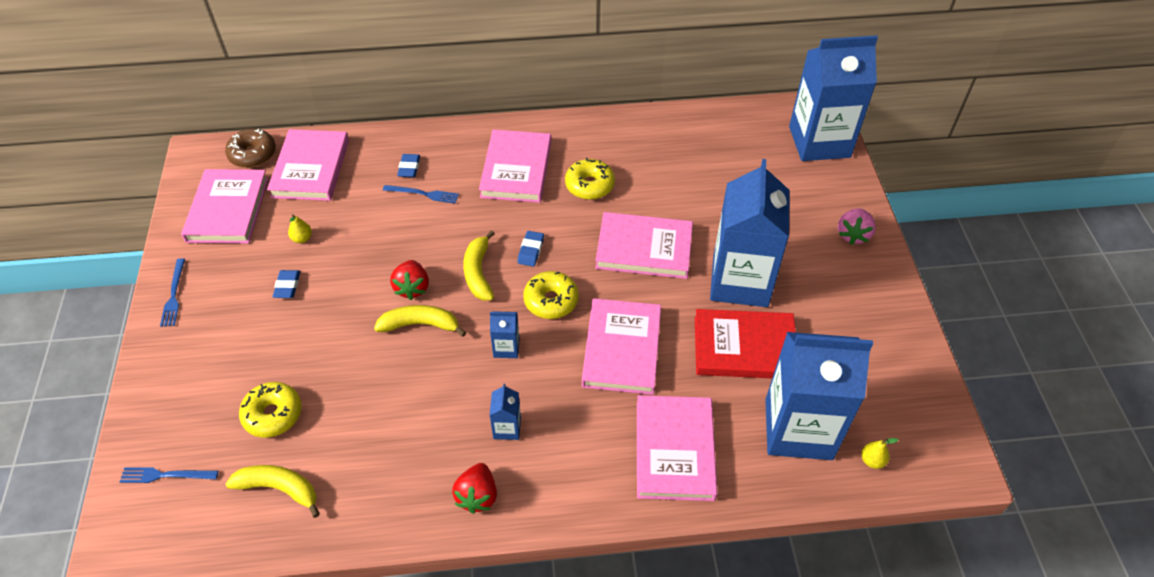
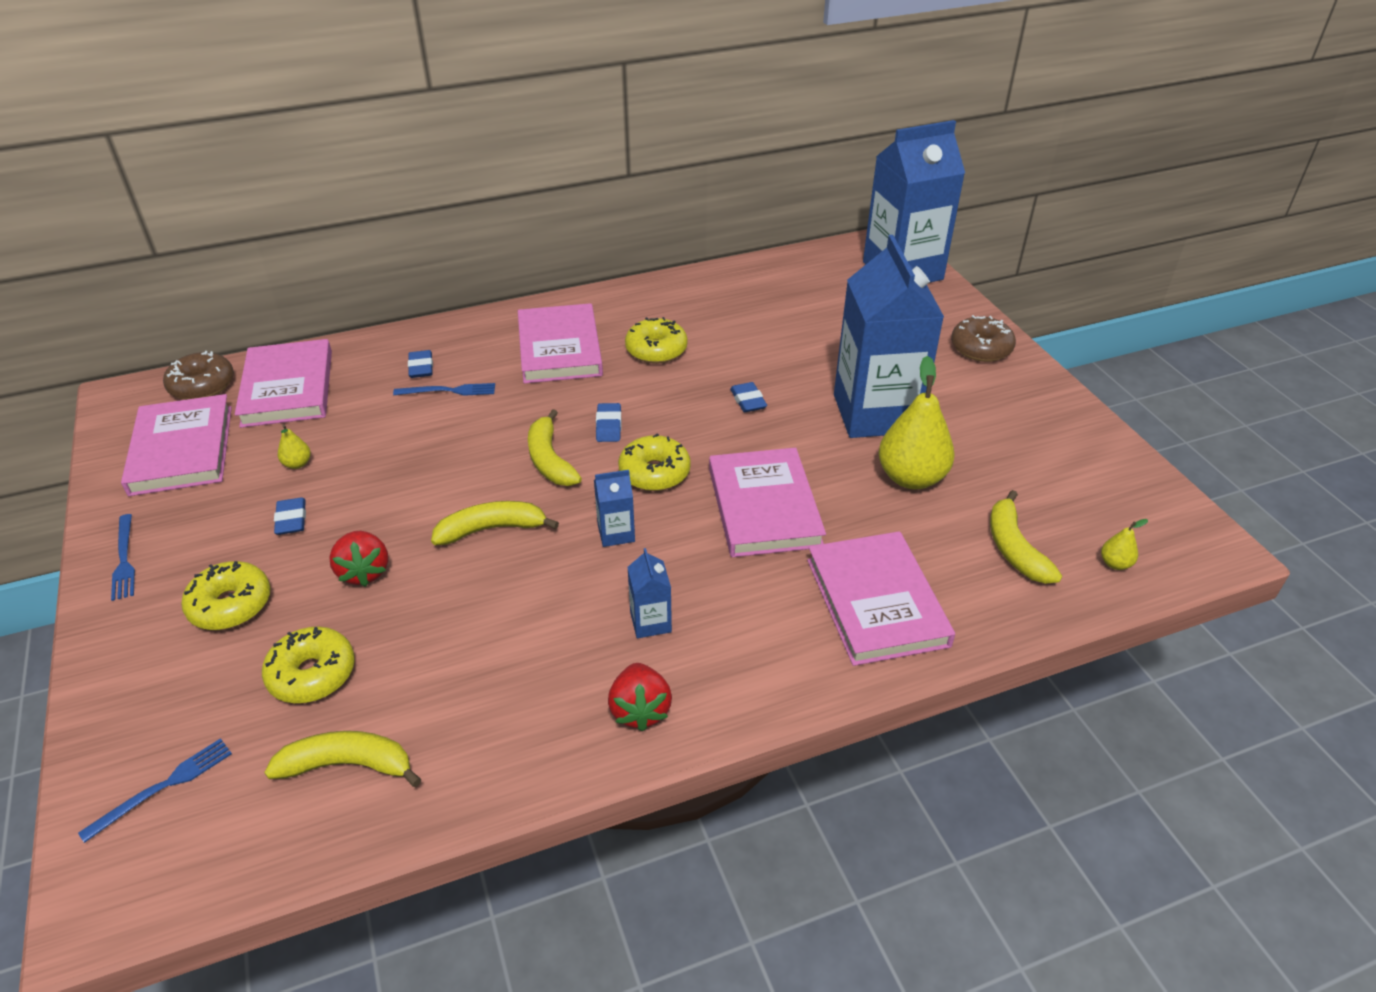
camera: 15 degrees left, 10 degrees down
(165, 475) = (163, 787): blue fork -> blue fork turned 150 degrees clockwise
(233, 348) = (231, 605): none -> yellow donut
(412, 288) = (467, 491): red strawberry -> red strawberry (364, 572)
(644, 249) = (748, 401): pink book -> blue eraser
(744, 347) = (911, 478): red book -> yellow pear
(798, 429) = (1014, 548): blue carton -> yellow banana
(853, 235) = (981, 348): pink strawberry -> brown donut

